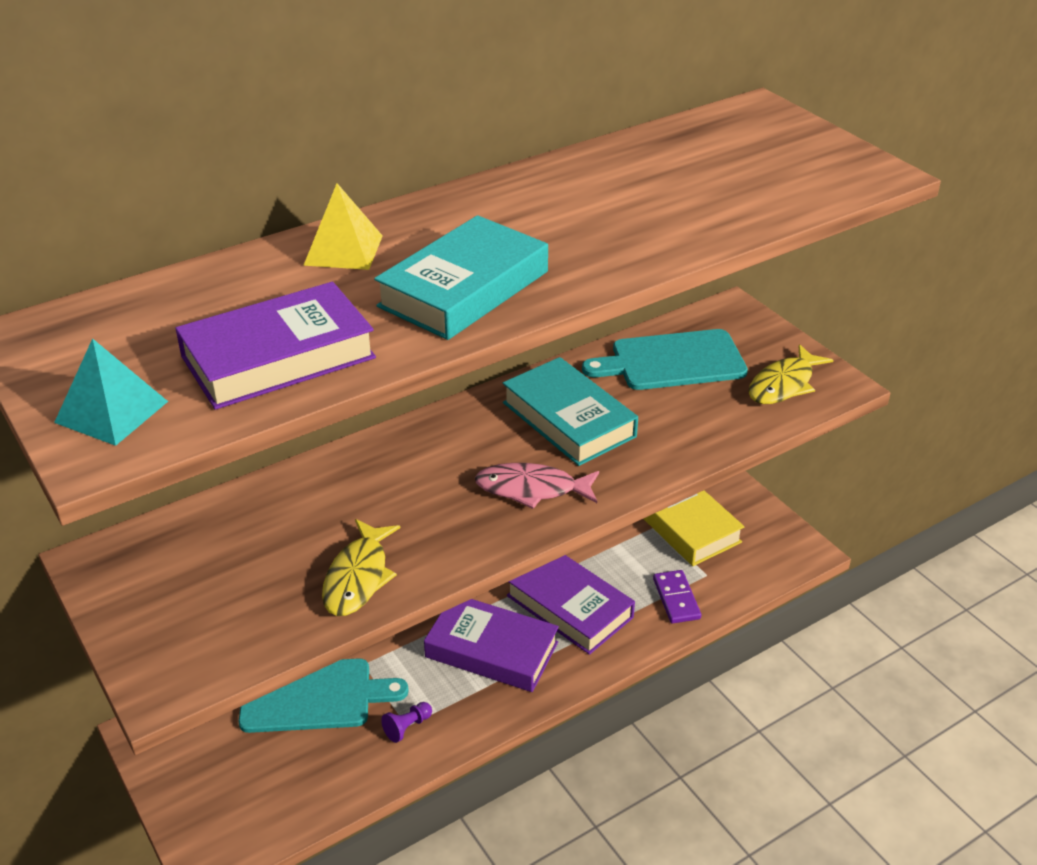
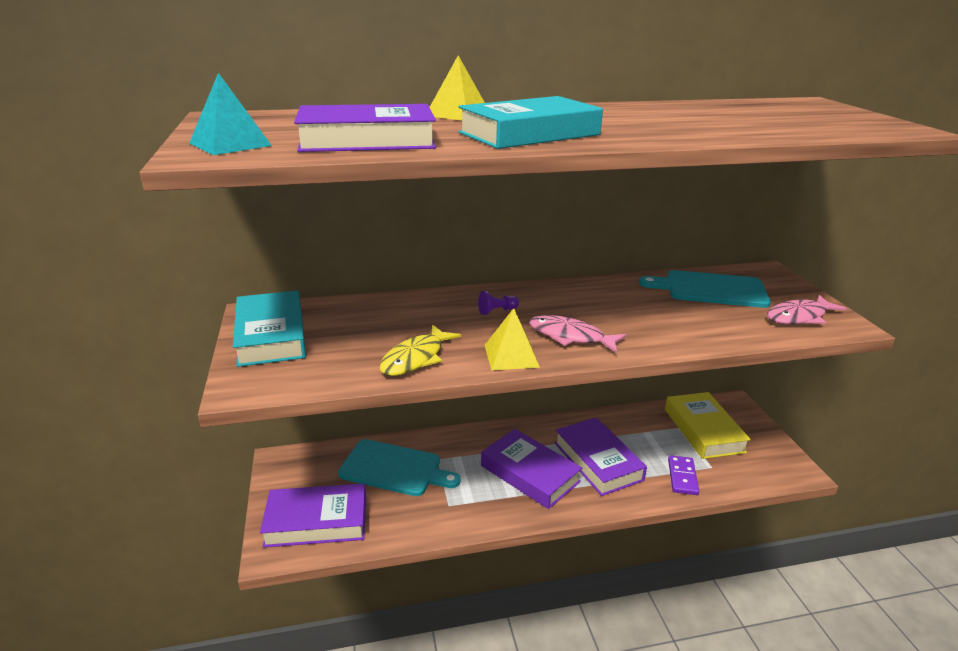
camera: 20 degrees right, 10 degrees down
(245, 801) = (316, 521): none -> purple book
(407, 727) = (448, 506): purple pawn -> purple pawn (497, 311)
(473, 540) = (511, 356): none -> yellow pyramid
(569, 419) = (617, 305): turquoise book -> turquoise book (271, 335)
(784, 384) = (799, 317): yellow fish -> pink fish

